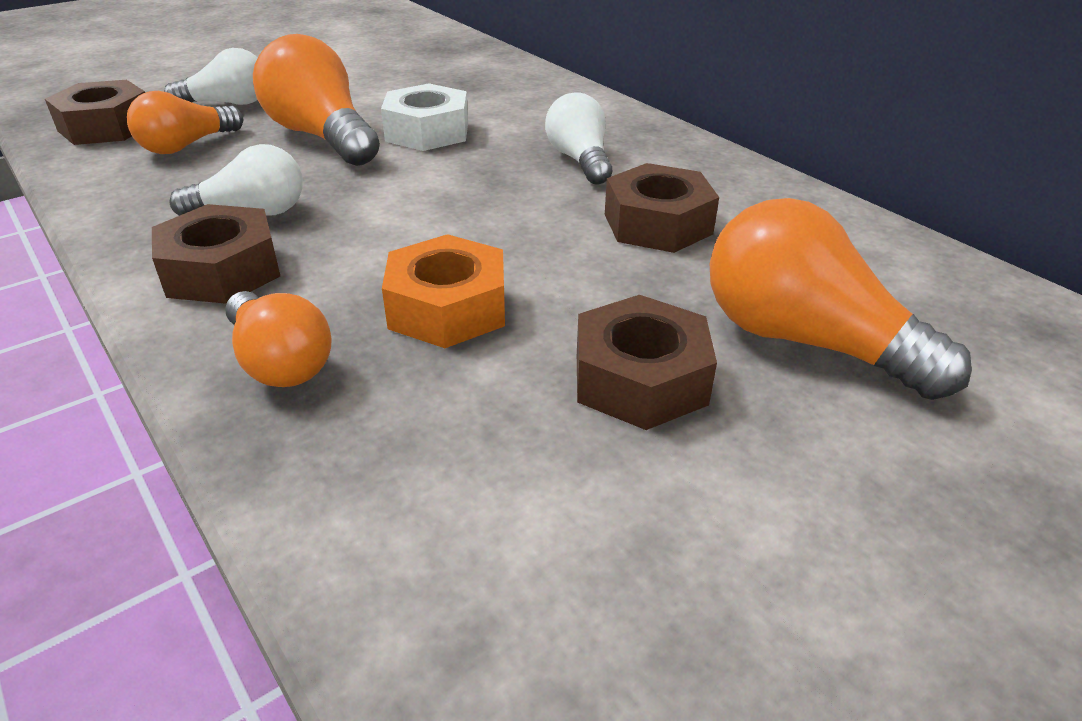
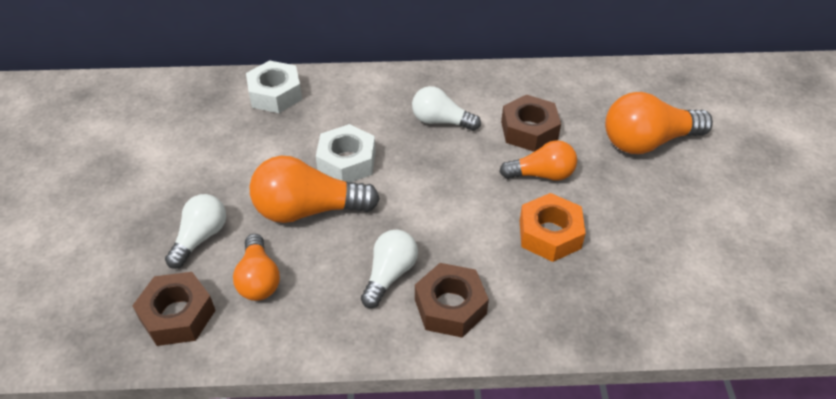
camera: 55 degrees left, 10 degrees up
(280, 362) = (554, 308): orange light bulb -> orange light bulb (541, 174)
(489, 69) = (275, 94): none -> white nut
(640, 379) = (641, 200): brown nut -> none

